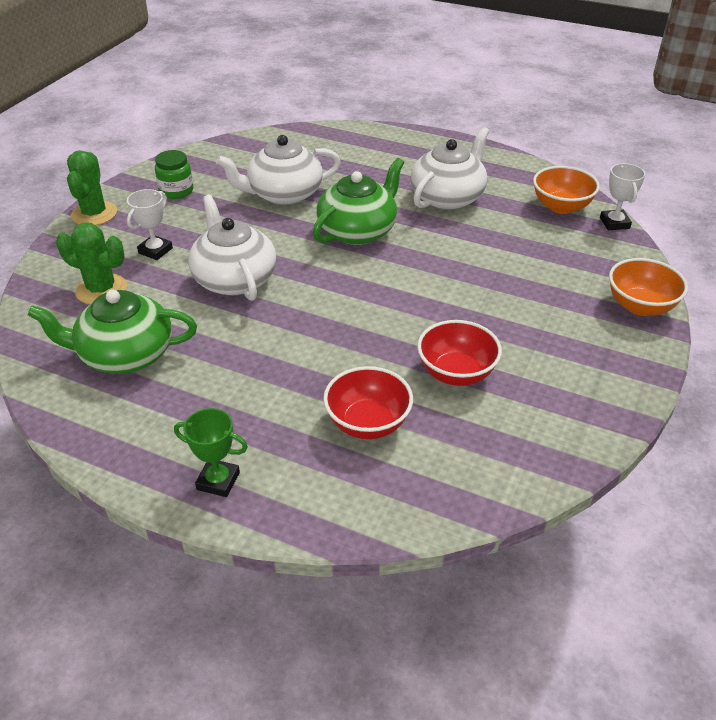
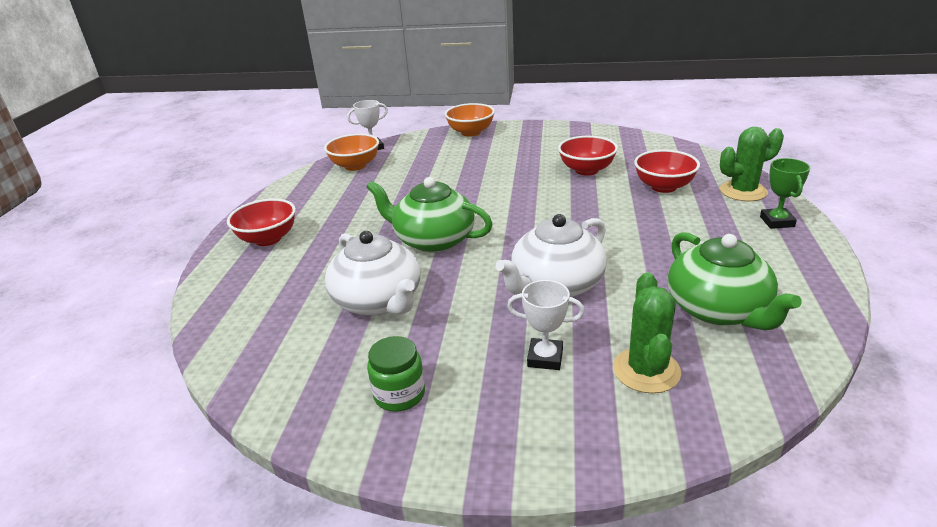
camera: 105 degrees left, 10 degrees down
(94, 214) = (496, 460): green cactus -> green cactus (743, 191)
(419, 154) = (268, 239): none -> red bowl
(448, 197) = (355, 210): white teapot -> none

